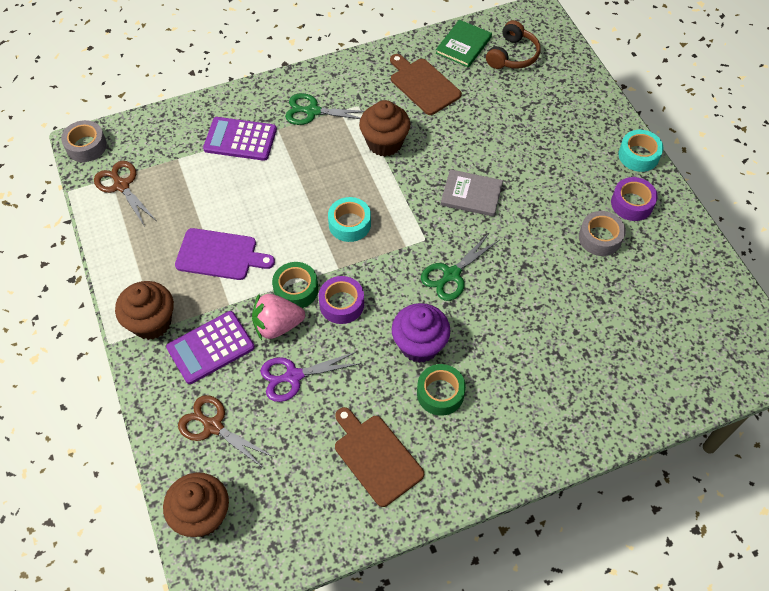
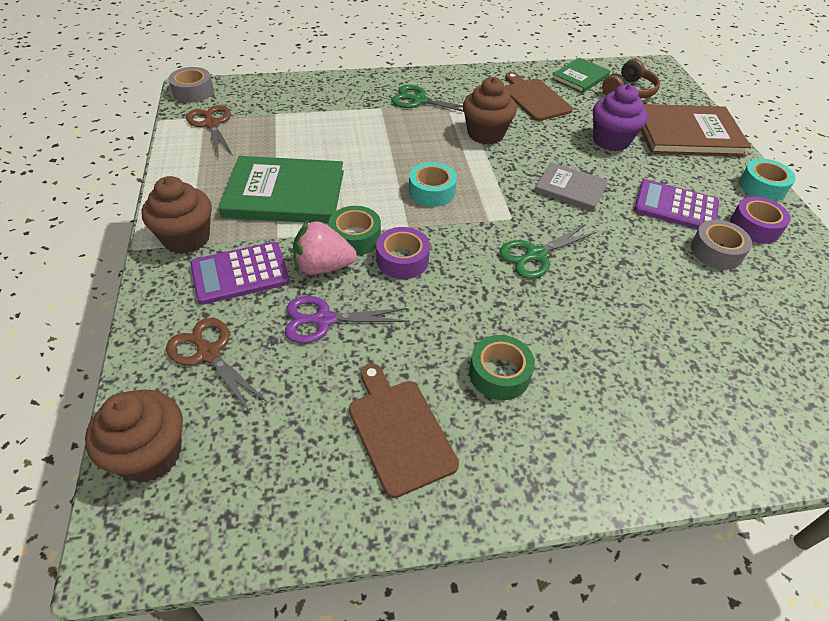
camera: 10 degrees right, 10 degrees down
(220, 255) = (285, 193): purple cutting board -> green book
(240, 139) = (341, 109): purple calculator -> purple calculator (675, 207)
(419, 345) = (484, 317): purple cupcake -> purple cupcake (611, 140)
(571, 103) = (687, 134): none -> brown book

